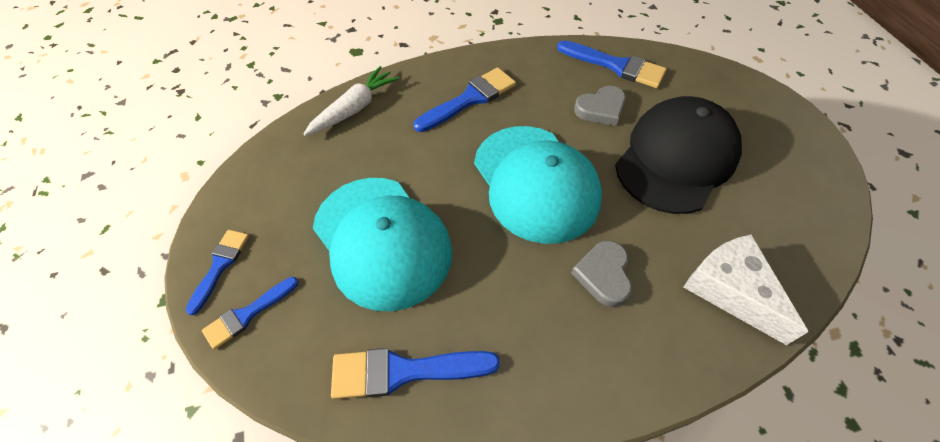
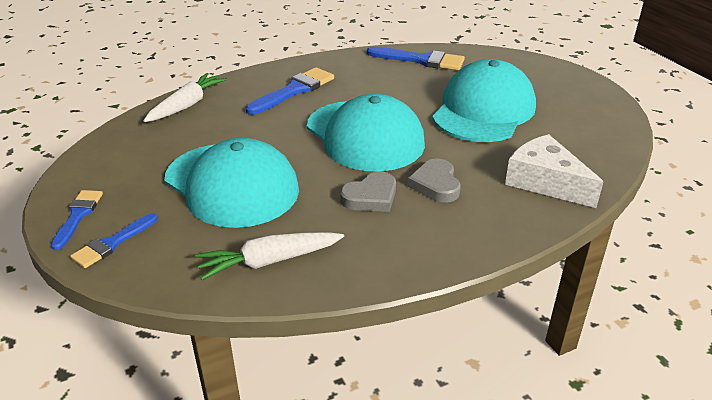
camera: 10 degrees left, 20 degrees down
(403, 371) = (269, 261): blue brush -> white carrot
(601, 109) = (413, 87): grey heart -> grey heart (371, 197)
(676, 158) = (483, 110): black cap -> turquoise cap

